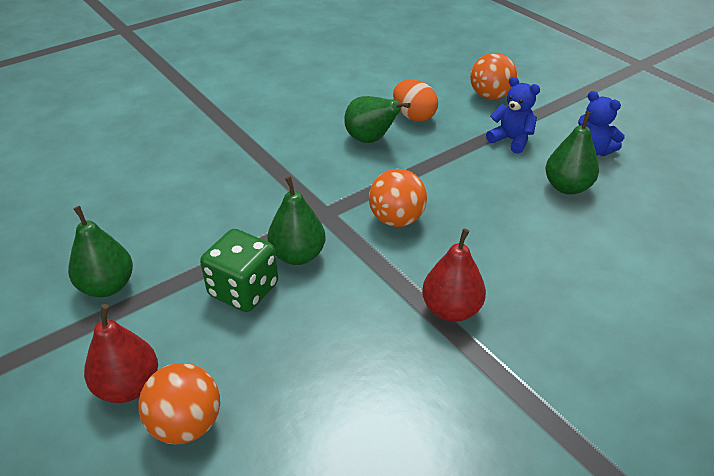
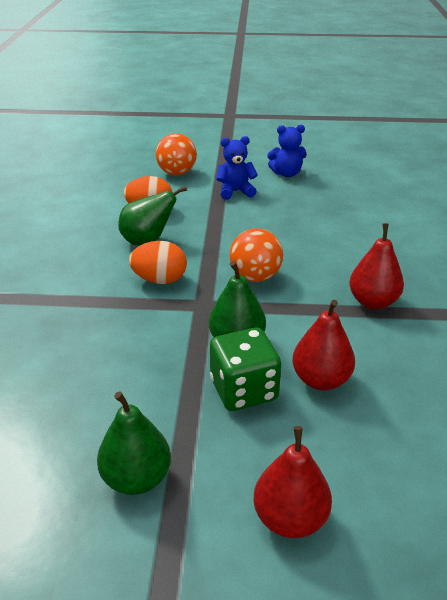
camera: 50 degrees left, 5 degrees down
(186, 424) = (369, 496): orange ball -> none
(300, 328) = (320, 380): none -> red pear
(328, 174) = (160, 280): none -> orange egg
(567, 187) = (309, 200): green pear -> none

